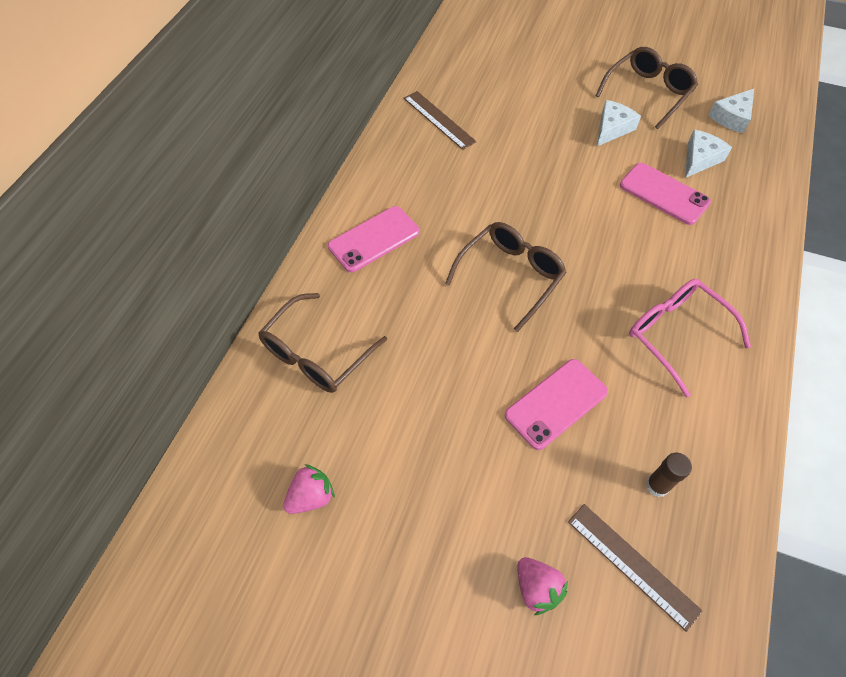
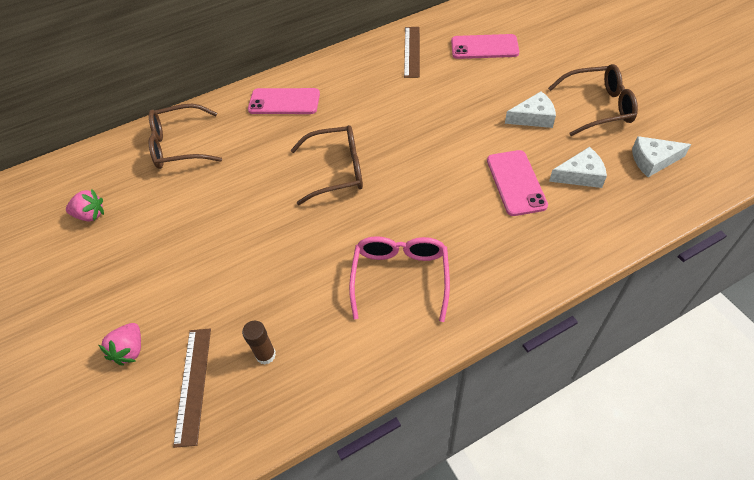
camera: 45 degrees right, 5 degrees down
(556, 403) = (268, 262): pink phone -> pink phone (484, 47)

